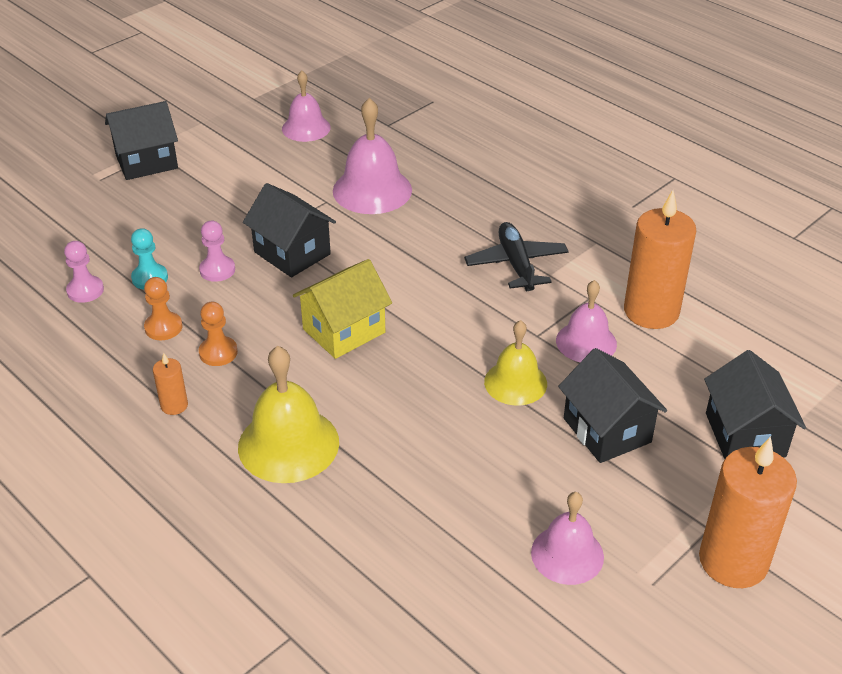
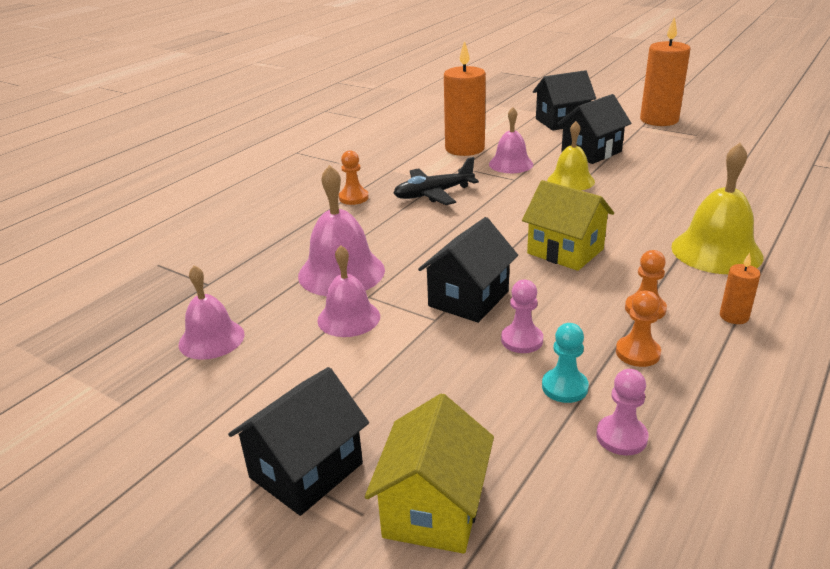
camera: 100 degrees left, 10 degrees down
(85, 203) = (433, 508): none -> yellow house
(146, 162) = (306, 470): black house -> black house turned 75 degrees clockwise
(527, 209) = (353, 198): none -> orange pawn
(567, 554) = (702, 154): pink bell -> pink bell (348, 318)

